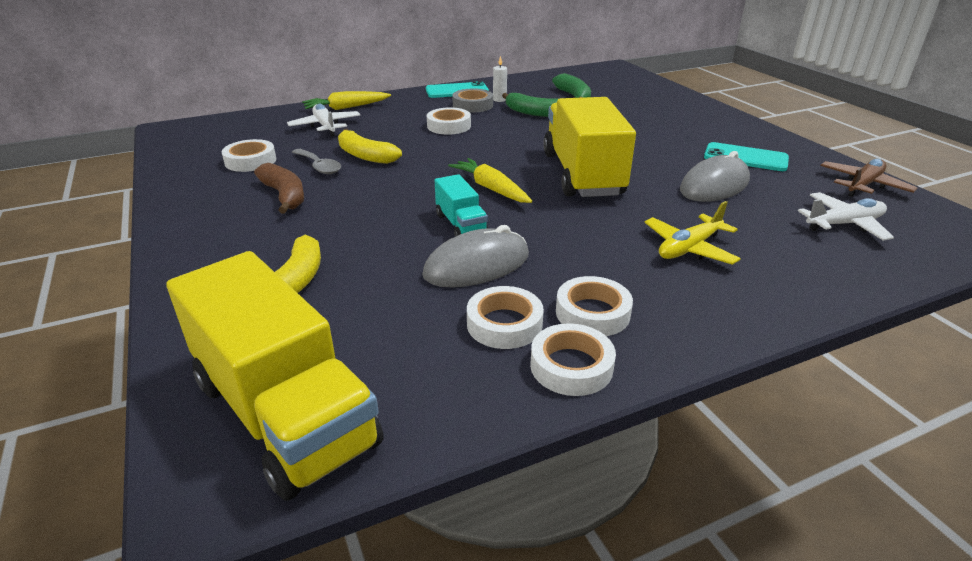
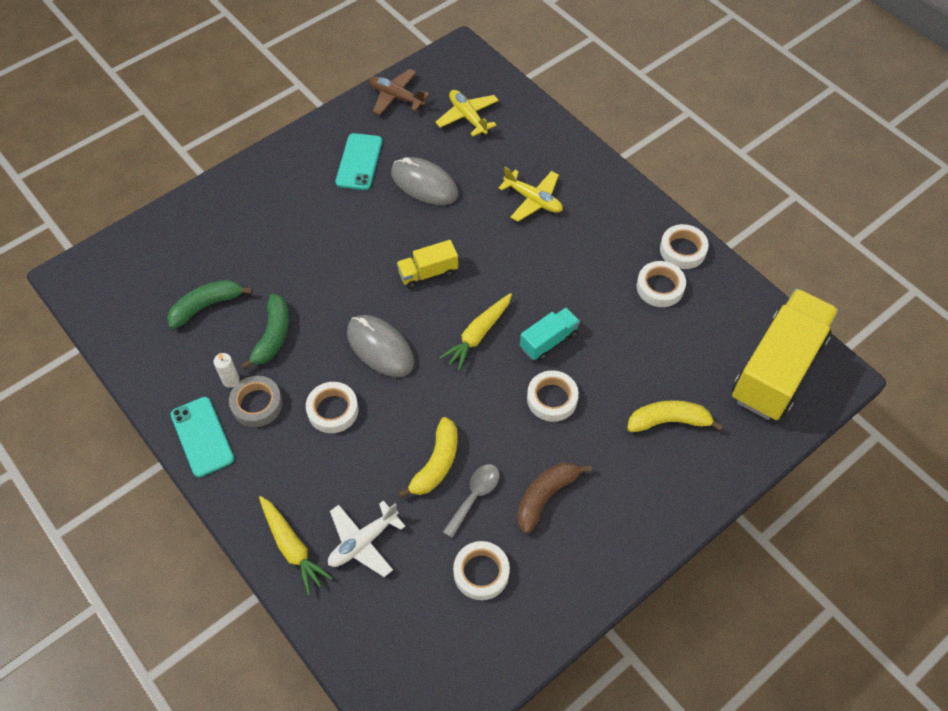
camera: 105 degrees left, 25 degrees up
(477, 265) = (602, 316): grey mouse -> grey mouse (380, 348)
(582, 174) = (428, 273): yellow truck -> yellow truck, size x0.47
(592, 313) = (630, 245): white tape -> white tape (552, 399)
(844, 224) = (468, 117): white plane -> yellow plane

